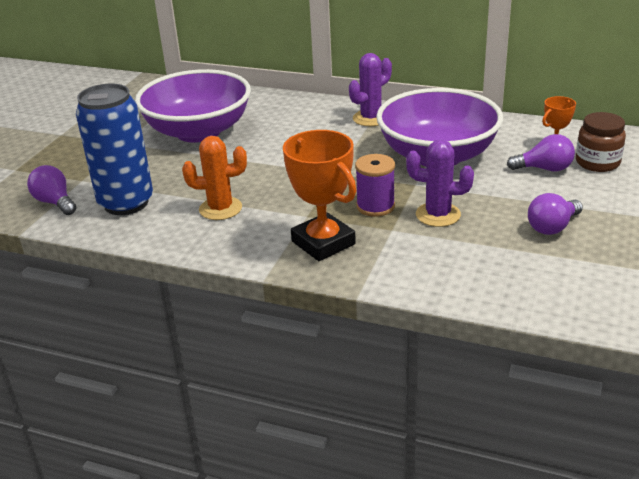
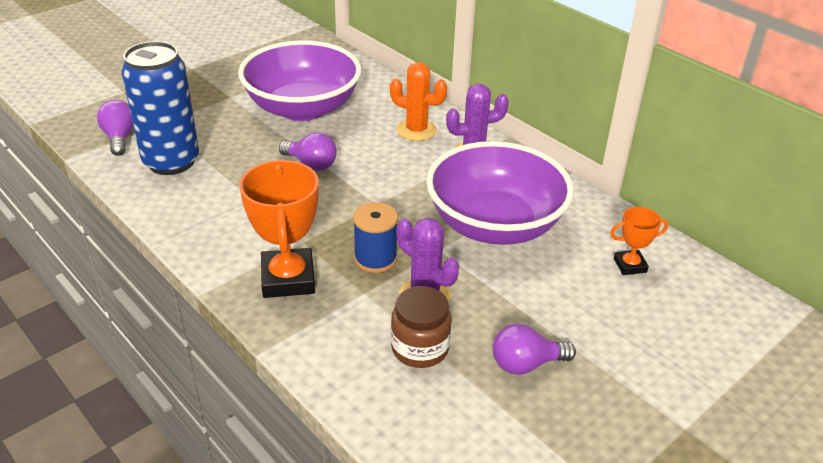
camera: 25 degrees right, 5 degrees up
(220, 209) = (239, 201): orange cactus -> orange cactus (416, 130)
(375, 206) = (375, 259): purple spool -> blue spool
(544, 169) = (591, 287): purple light bulb -> purple light bulb (311, 164)
(597, 162) = (659, 305): brown jar -> brown jar (420, 348)

